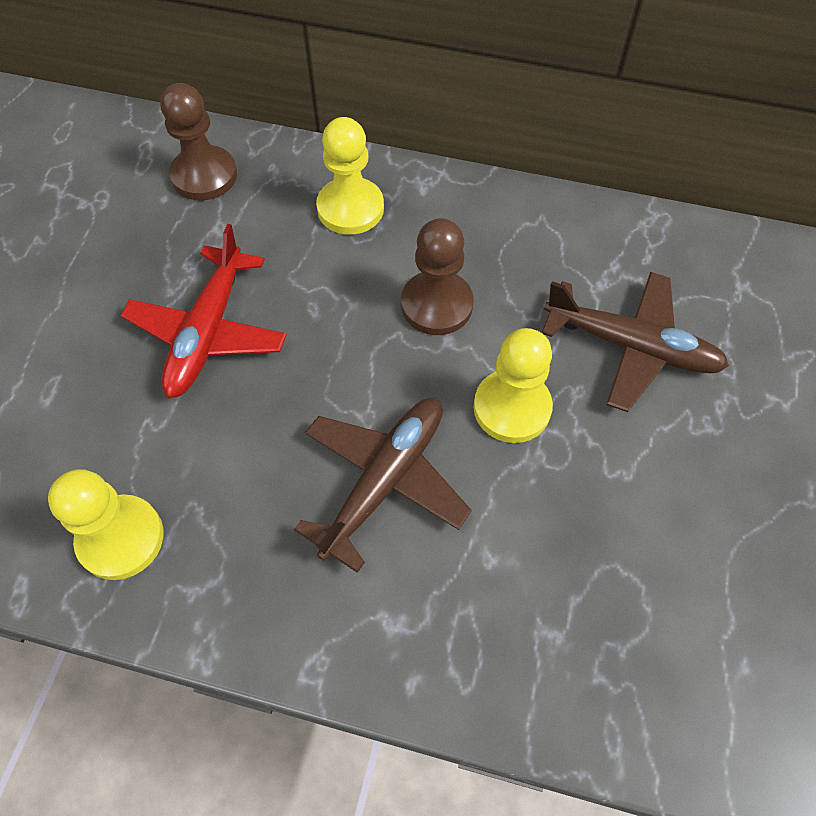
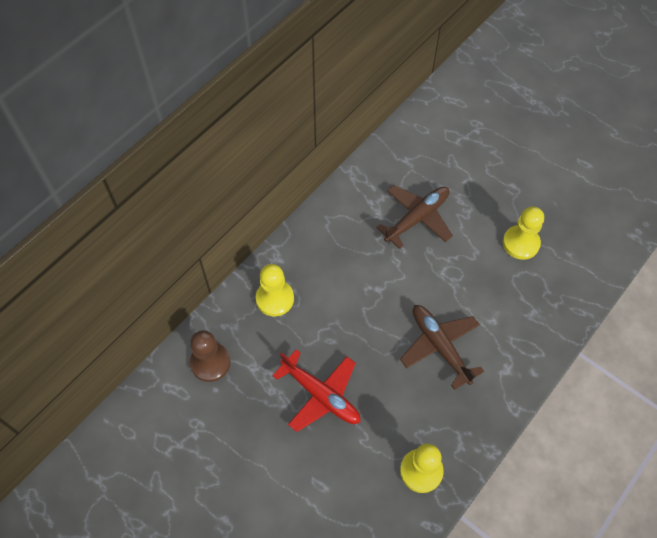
camera: 65 degrees left, 0 degrees up
(437, 305) = (356, 285): brown pawn -> none
(512, 408) = (426, 279): yellow pawn -> yellow pawn (521, 243)

